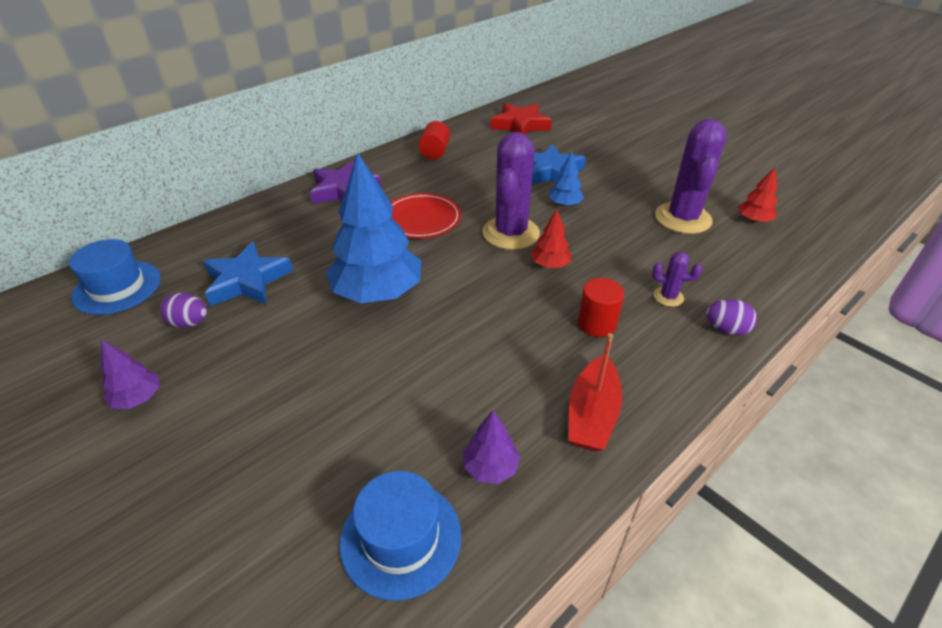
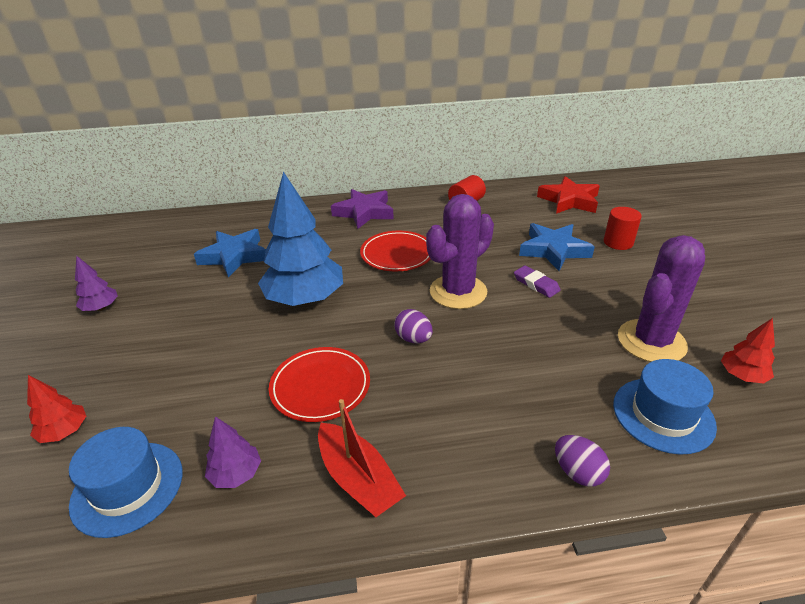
camera: 35 degrees right, 5 degrees down
(117, 287) = (164, 232): blue hat -> blue hat (663, 414)
(189, 323) = (174, 271): purple egg -> purple egg (413, 339)
(481, 361) = (320, 387): none -> red plate
(550, 265) = (463, 332): red tree -> red tree (64, 432)
(565, 204) = (536, 284): blue tree -> purple eraser
(592, 414) = (358, 479): red boat -> red boat turned 90 degrees counterclockwise
(597, 324) = (449, 402): red cylinder -> red cylinder (618, 242)
(668, 297) = (548, 411): purple cactus -> none

